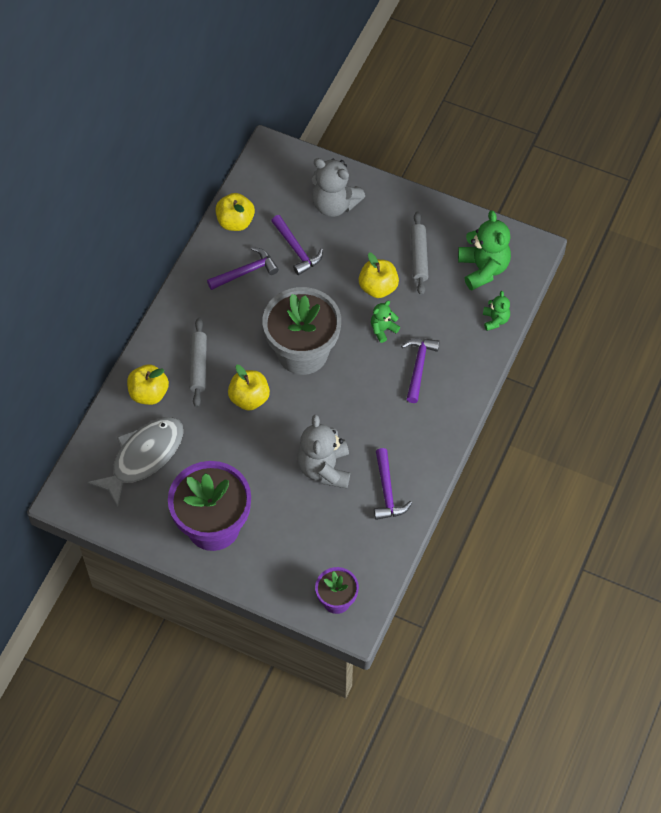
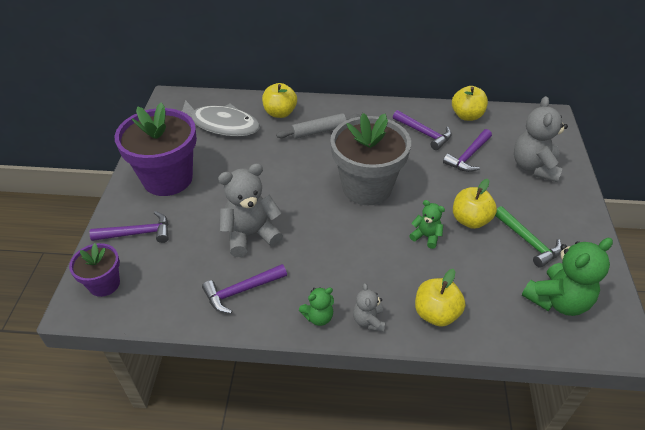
camera: 70 degrees right, 15 degrees down
(249, 398) = (302, 167): yellow apple -> yellow apple (436, 313)
(418, 367) = (400, 276): purple hammer -> purple hammer (138, 233)
(419, 257) = (528, 241): grey rolling pin -> green hammer
(452, 406) = (368, 320): none -> grey teddy bear
(495, 320) = (501, 331): green teddy bear -> green teddy bear (318, 317)

